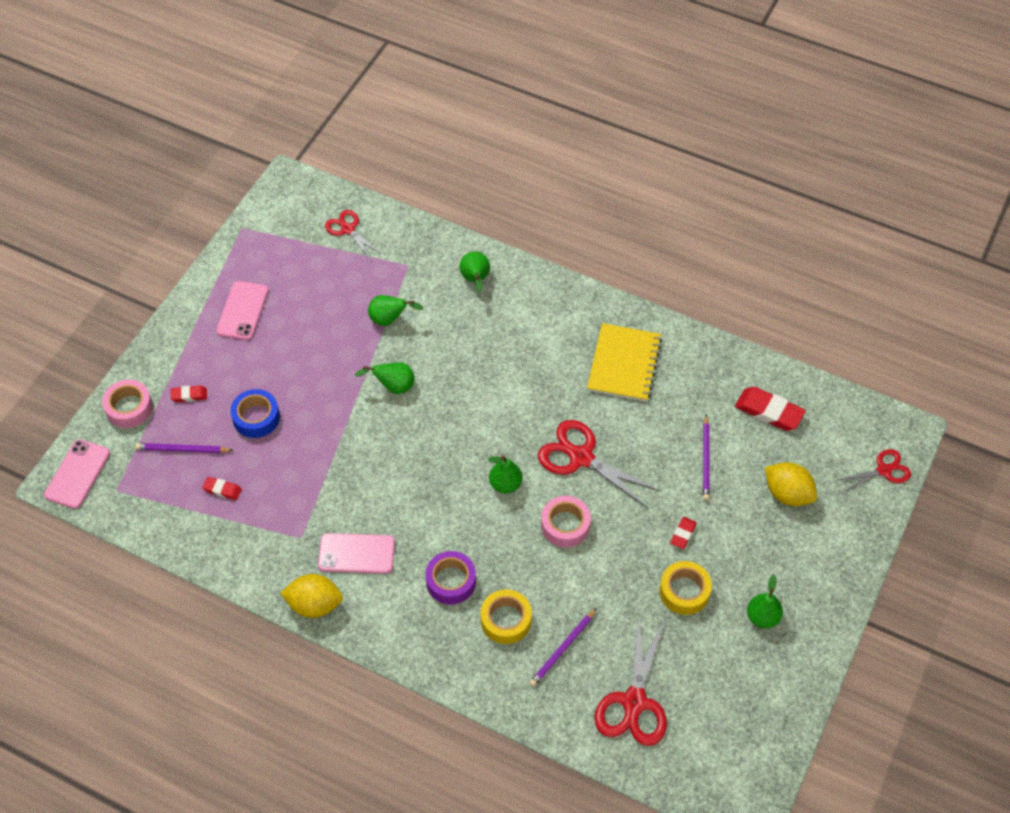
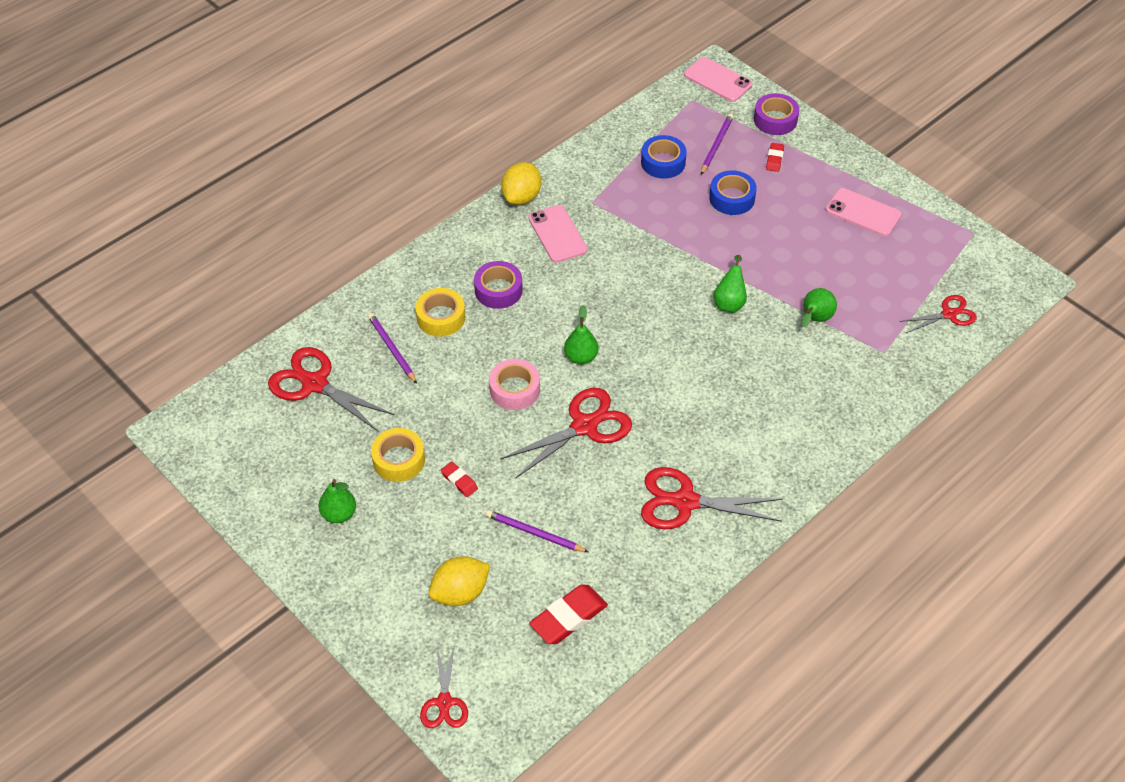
camera: 110 degrees right, 5 degrees down
(129, 408) = (775, 120): pink tape -> purple tape
(222, 490) = (663, 162): red eraser -> blue tape
(356, 553) = (557, 234): pink phone -> pink phone turned 45 degrees counterclockwise
(475, 280) = (845, 404): green pear -> none
(624, 364) = (685, 502): yellow notebook -> red scissors

